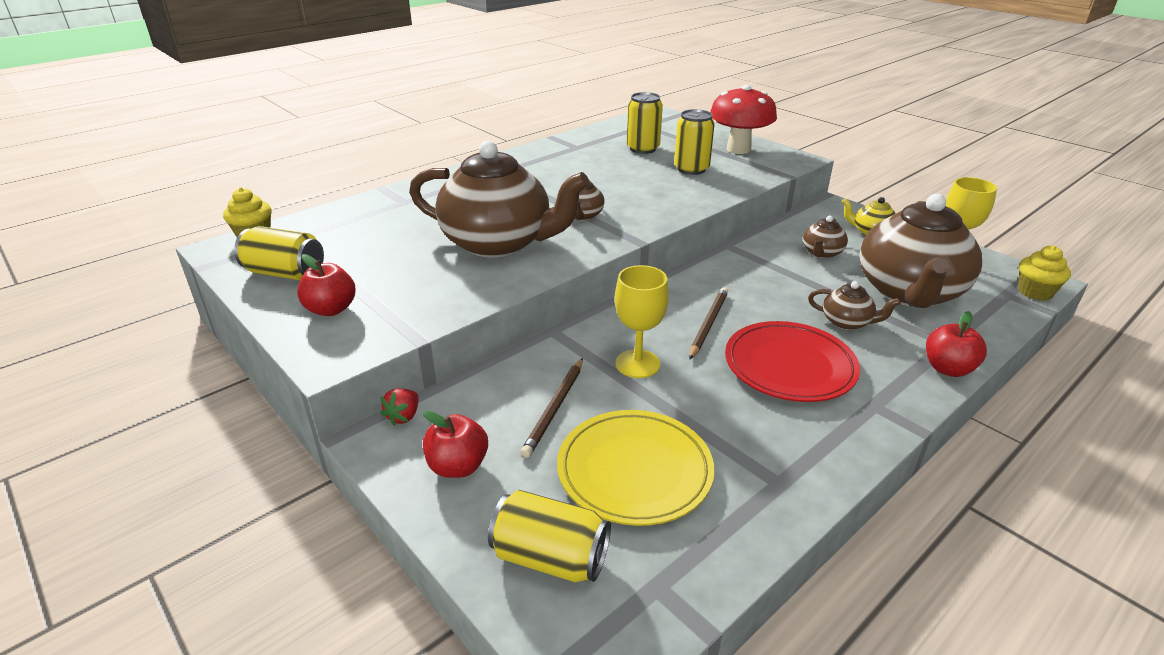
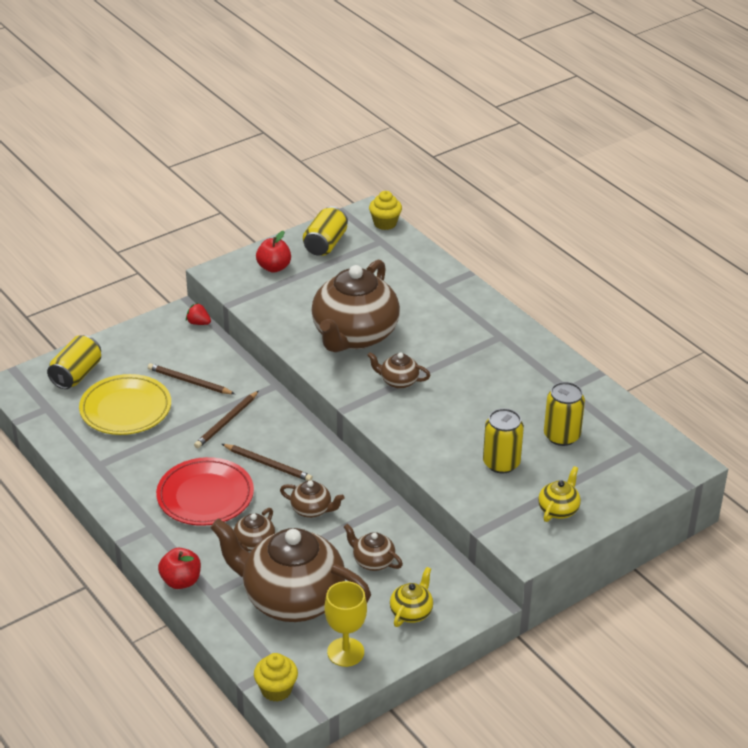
camera: 95 degrees right, 5 degrees up
(458, 466) = (150, 344): red apple -> none
(637, 364) = (226, 422): yellow goblet -> brown pencil
(738, 149) = (558, 509): red mushroom -> yellow teapot
(769, 290) = (312, 510): none -> brown teapot

